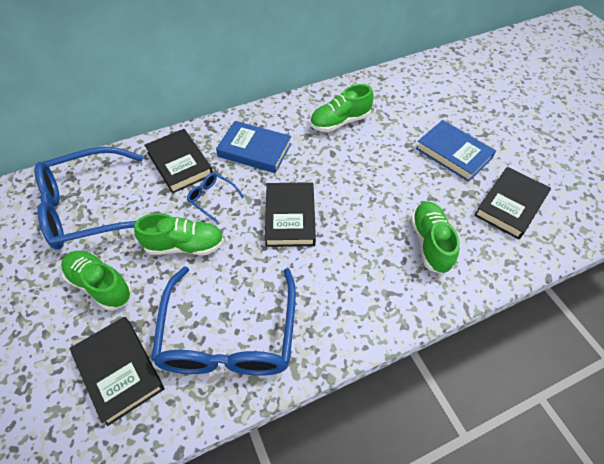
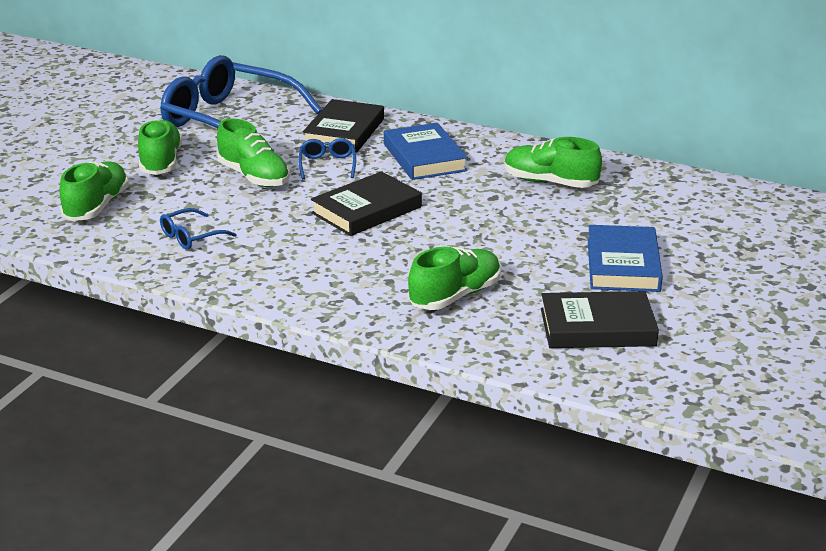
camera: 50 degrees right, 25 degrees down
(119, 370) = (96, 207): black book -> green shoe
(229, 335) = (191, 237): blue glasses -> blue glasses, size x0.41

